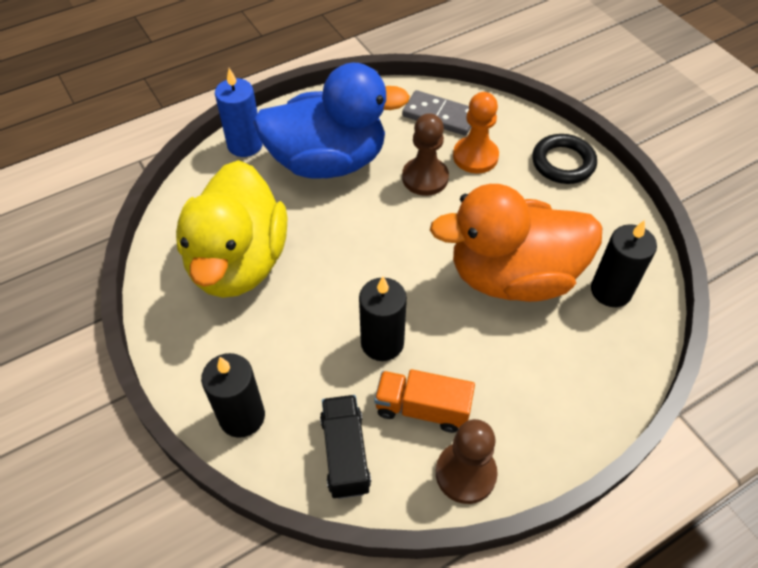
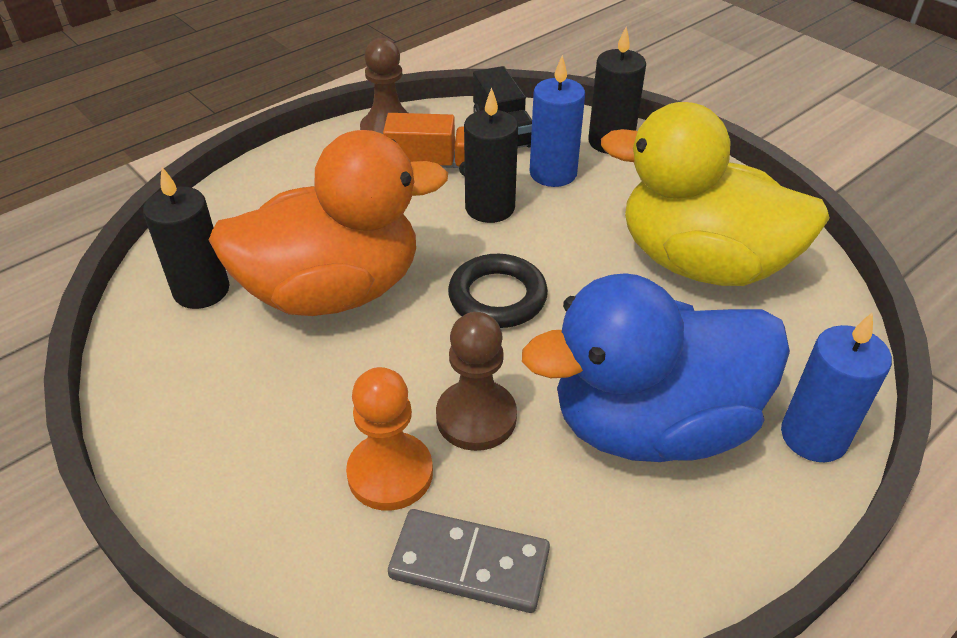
camera: 170 degrees right, 10 degrees down
(238, 262) = (701, 263): yellow duck -> yellow duck turned 60 degrees counterclockwise
(314, 378) = (553, 173): none -> blue candle
(563, 163) = (224, 483): black ring -> black ring (497, 297)

